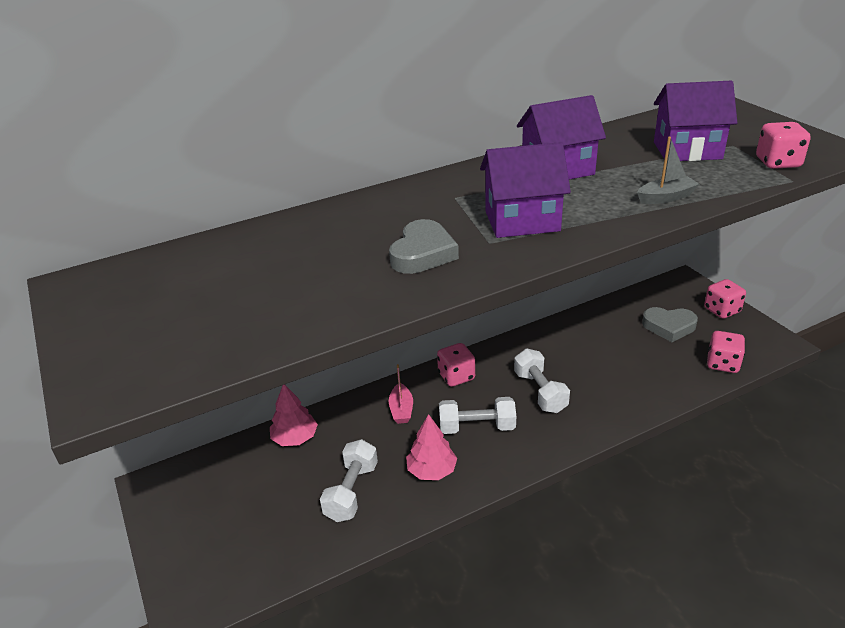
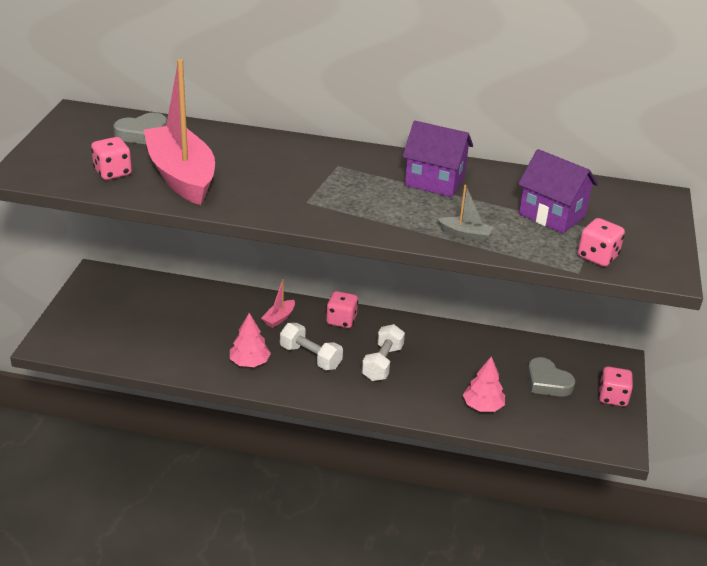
camera: 35 degrees right, 0 degrees up
(295, 438) = (197, 296): pink tree -> pink tree (482, 406)
(320, 286) = (181, 176): none -> pink boat
(351, 491) = (191, 344): white dumbbell -> none
(423, 253) = (260, 188): grey heart -> grey heart (142, 133)
(522, 221) = (348, 200): purple house -> none
(722, 364) = (546, 429): pink dice -> pink dice (112, 172)

